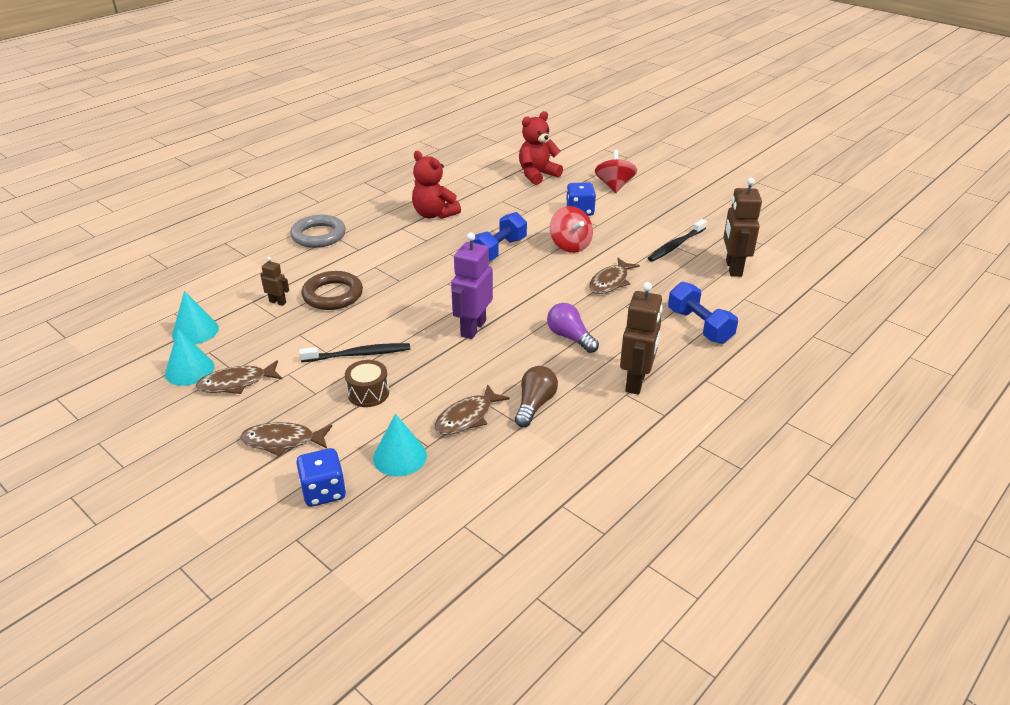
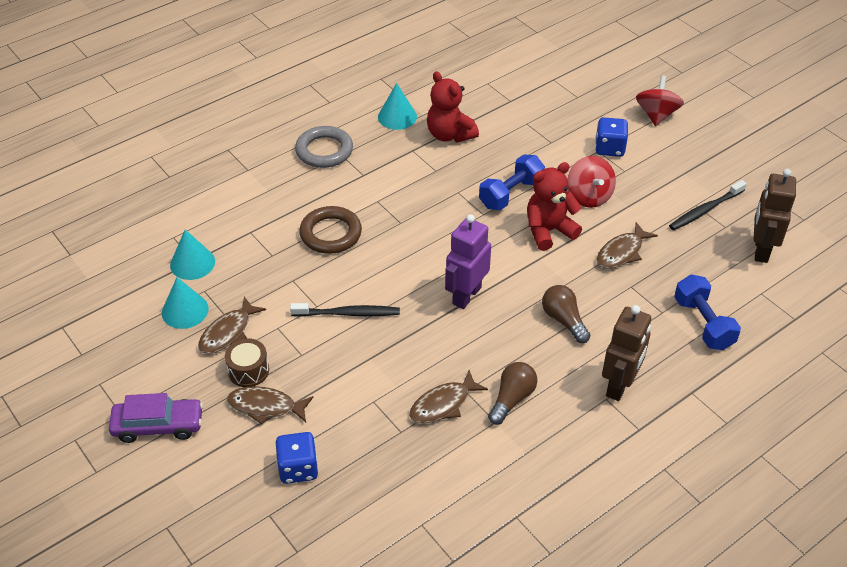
camera: 10 degrees right, 10 degrees up
(166, 472) = (158, 426): none -> purple car
(236, 383) = (228, 332): brown fish -> brown fish turned 45 degrees counterclockwise
(278, 302) = (275, 236): brown robot -> none
(368, 393) = (352, 362): brown drum -> brown drum (248, 371)
(400, 456) = (373, 440): turquoise cone -> turquoise cone (397, 117)
(537, 175) = (573, 88): red teddy bear -> red teddy bear (548, 231)
(570, 337) = (564, 320): purple light bulb -> brown light bulb

